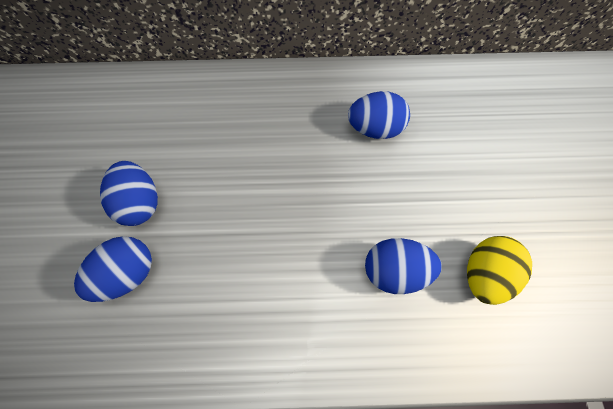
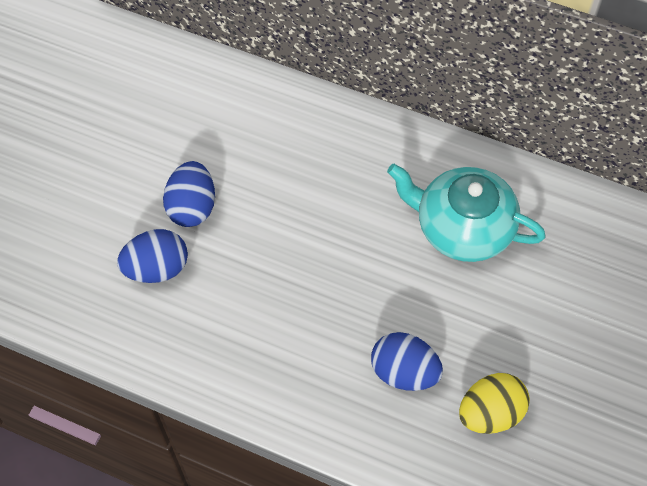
camera: 25 degrees right, 5 degrees down
(375, 129) = (462, 227): blue egg -> turquoise teapot

